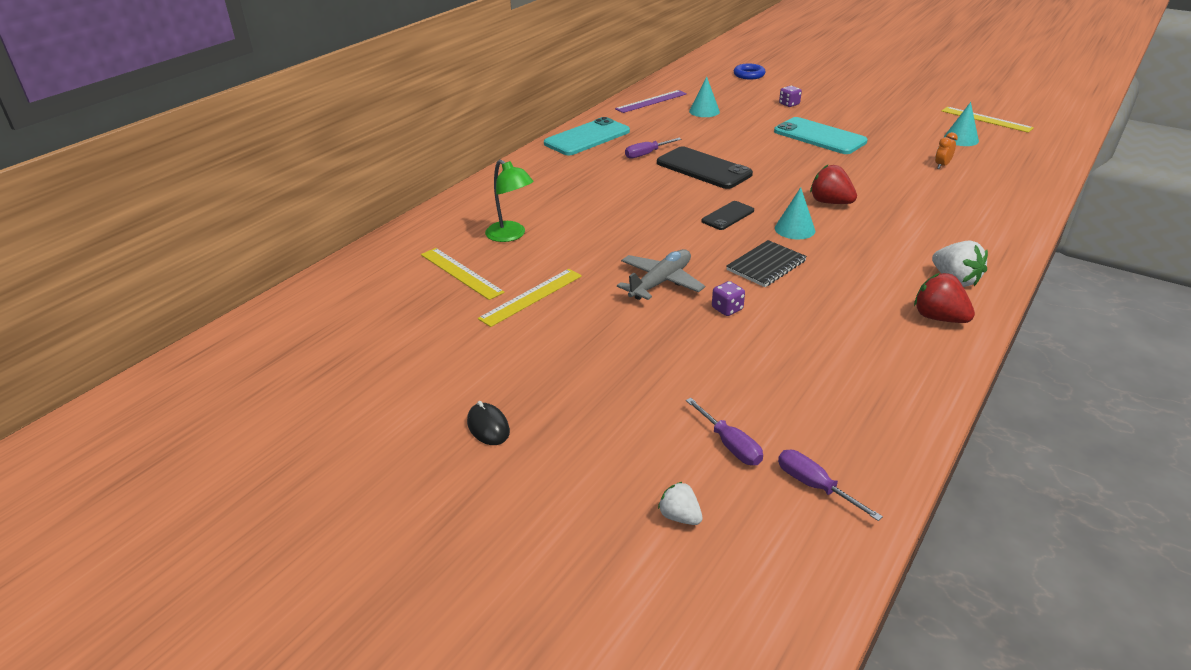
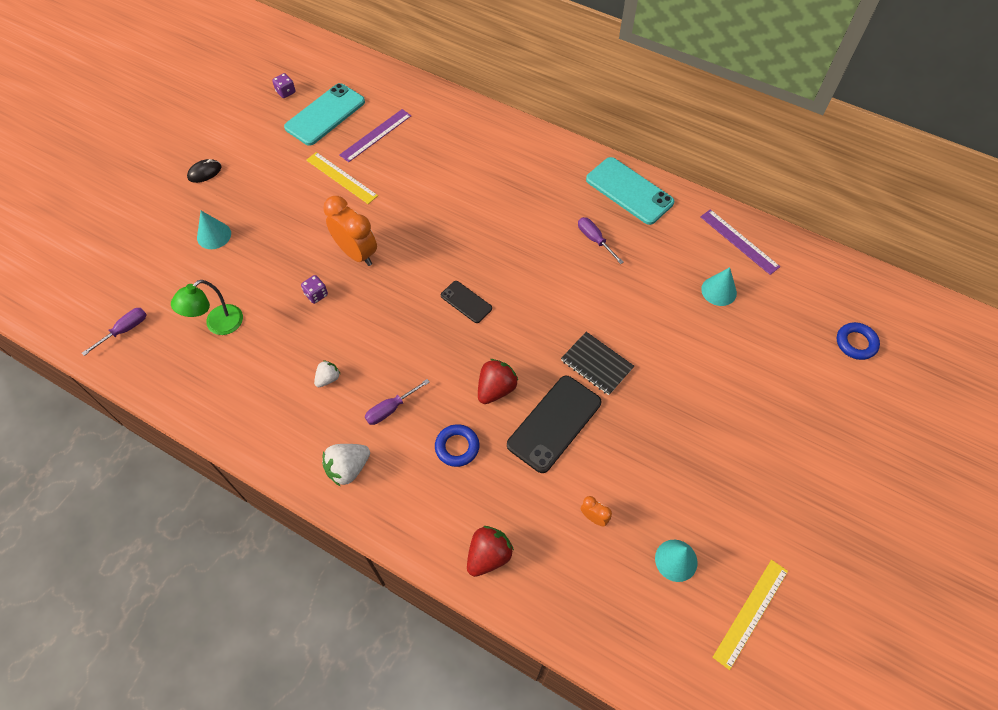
camera: 85 degrees right, 25 degrees up
(461, 273) = (375, 135): yellow ruler -> purple ruler
(511, 235) = (431, 156): green lamp -> green lamp (218, 325)
(661, 282) = (356, 253): grey plane -> orange clock
(680, 516) = (116, 263): white strawberry -> white strawberry (328, 378)
(703, 168) = (565, 286): black phone -> black phone (554, 423)
(730, 445) = (167, 290): purple screwdriver -> purple screwdriver (390, 409)
(766, 265) = (378, 325): black notebook -> black notebook (596, 364)
(789, 104) = (758, 379): purple dice -> purple dice (286, 92)
(794, 229) = (441, 352): turquoise cone -> turquoise cone (214, 235)
(819, 137) = (661, 400): turquoise phone -> turquoise phone (325, 114)
(902, 221) = (457, 447): none -> blue ring
(938, 318) = (291, 441): red strawberry -> red strawberry (488, 555)

